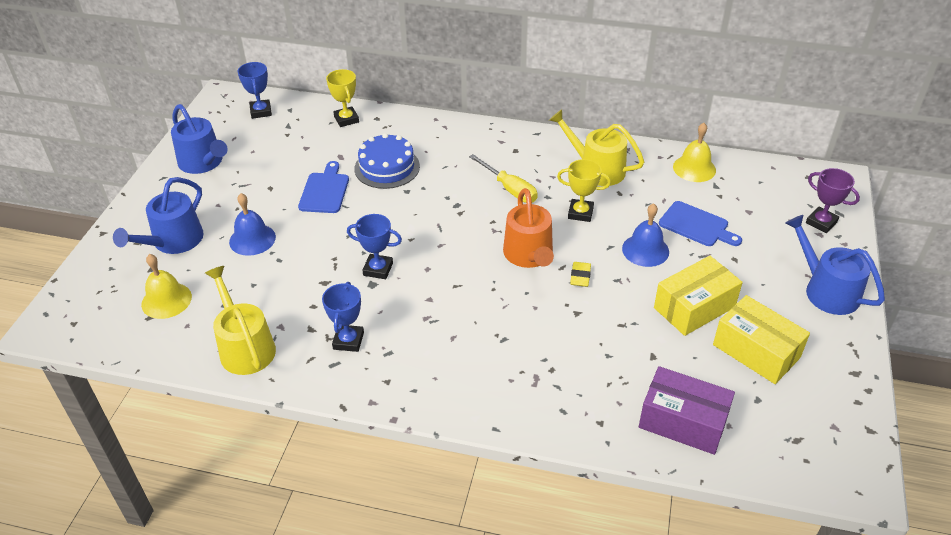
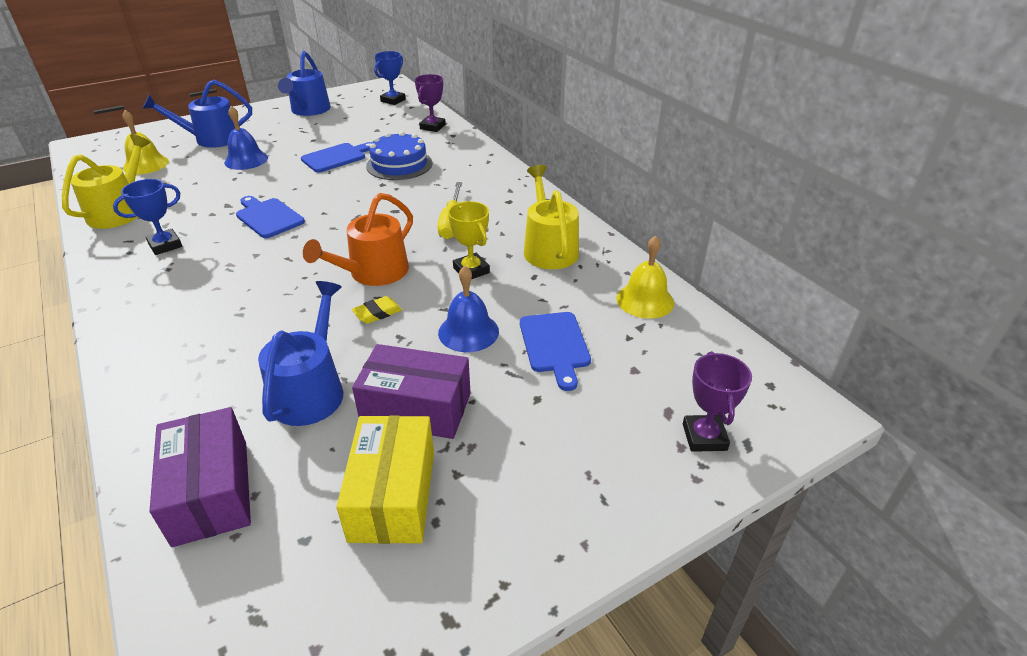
camera: 45 degrees right, 5 degrees down
(346, 119) = (432, 127): yellow trophy -> purple trophy
(378, 269) = (268, 217): blue trophy -> blue cutting board
(694, 307) = (416, 408): yellow box -> purple box
(826, 290) = (581, 506): blue watering can -> blue watering can (311, 390)

